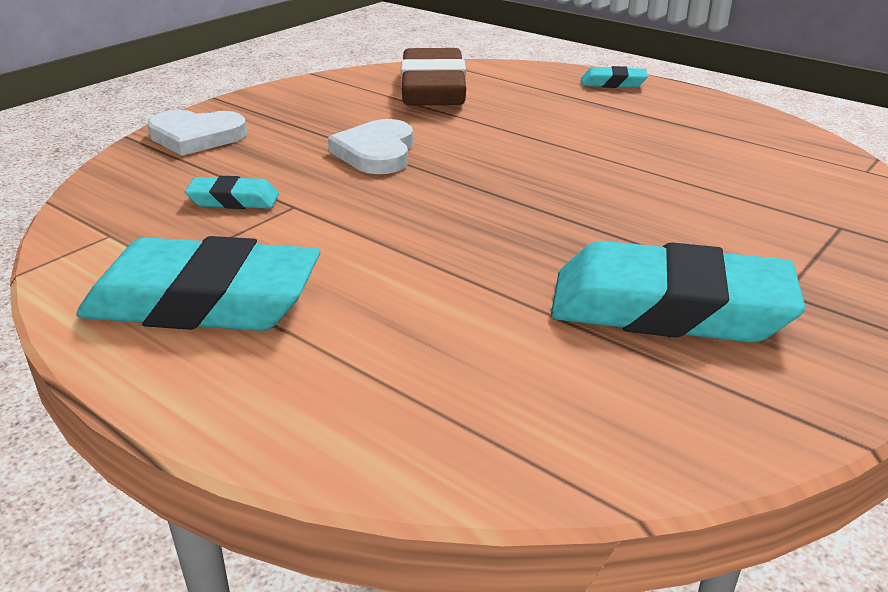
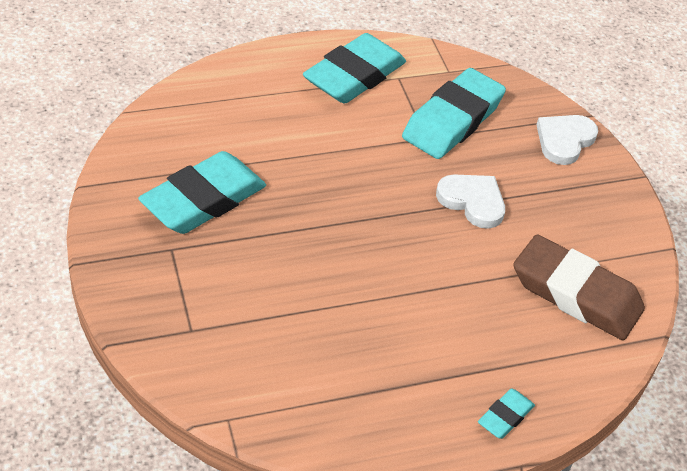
camera: 120 degrees right, 15 degrees up
(233, 200) = (452, 120): turquoise eraser -> turquoise eraser, size x2.16

